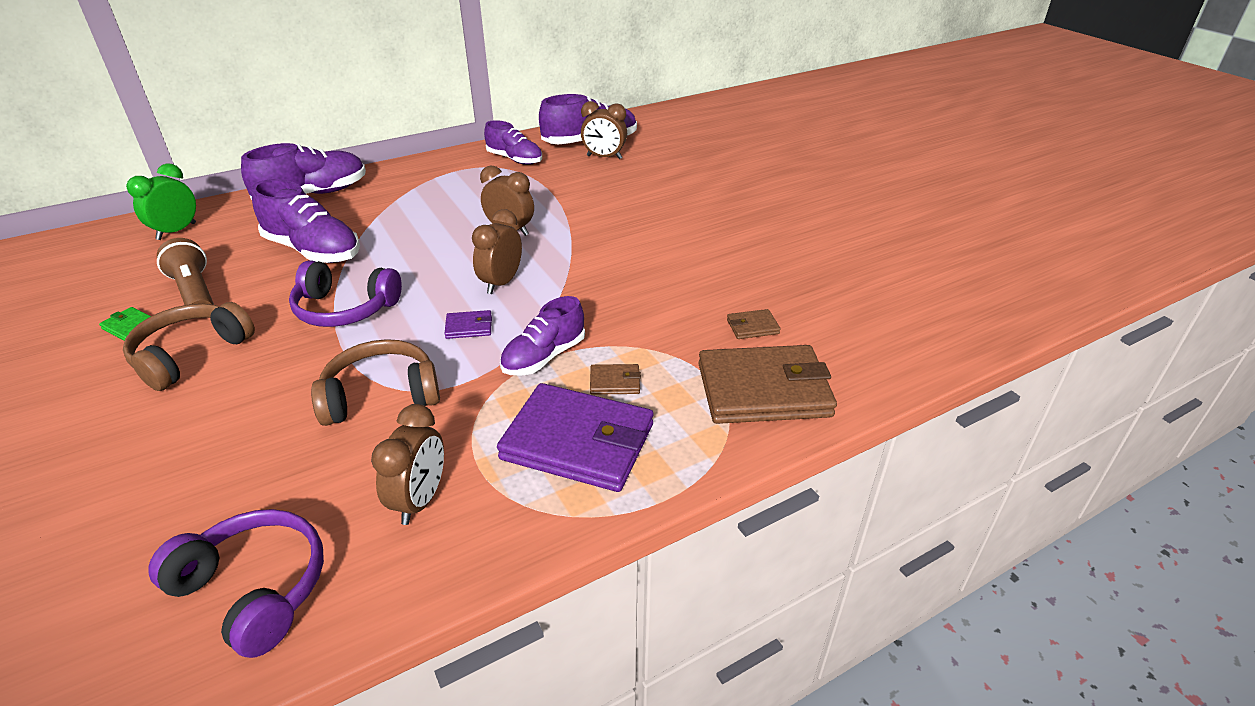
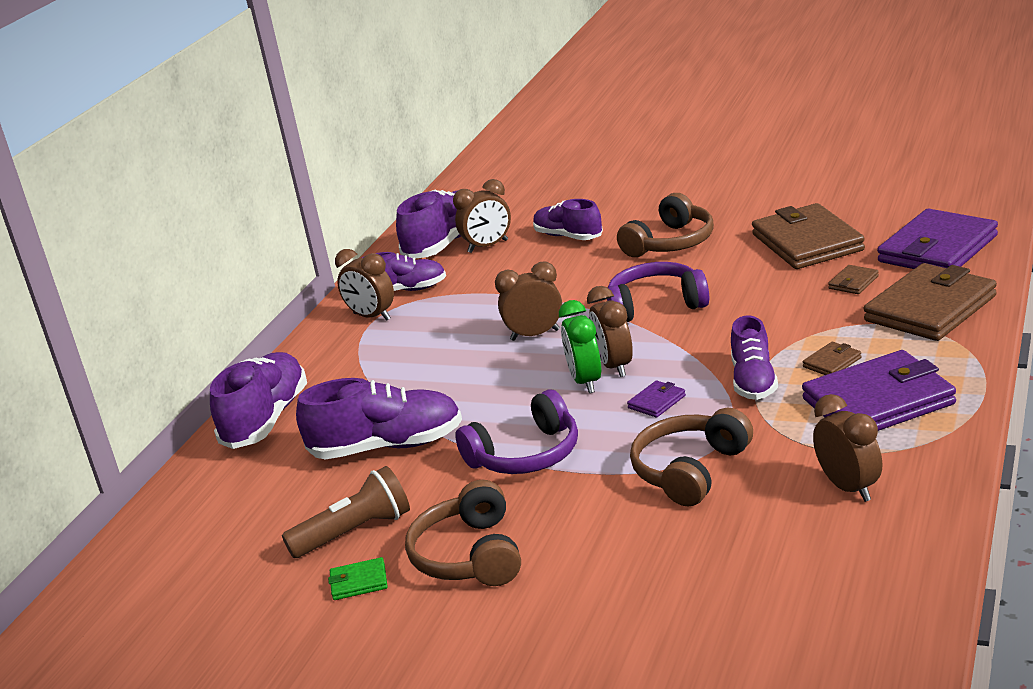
camera: 35 degrees left, 10 degrees down
(176, 231) = (195, 520): green clock -> green clock (585, 382)
(195, 293) = (355, 532): brown flashlight -> brown flashlight turned 135 degrees clockwise
(254, 589) = (849, 585): purple headphones -> purple headphones (656, 305)
(470, 165) = (372, 317): none -> brown clock
(655, 177) = (568, 236): none -> purple shoe
(700, 217) = (671, 243): none -> brown headphones
(782, 273) = (807, 242): none -> brown wallet
(865, 342) = (937, 249): none -> purple wallet

